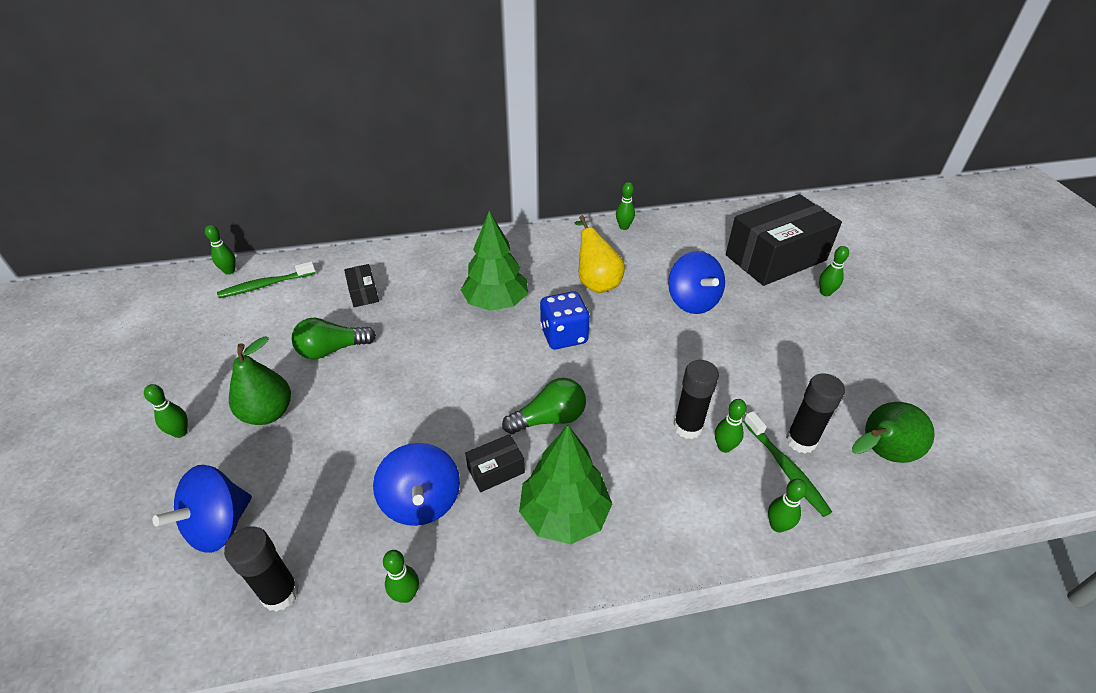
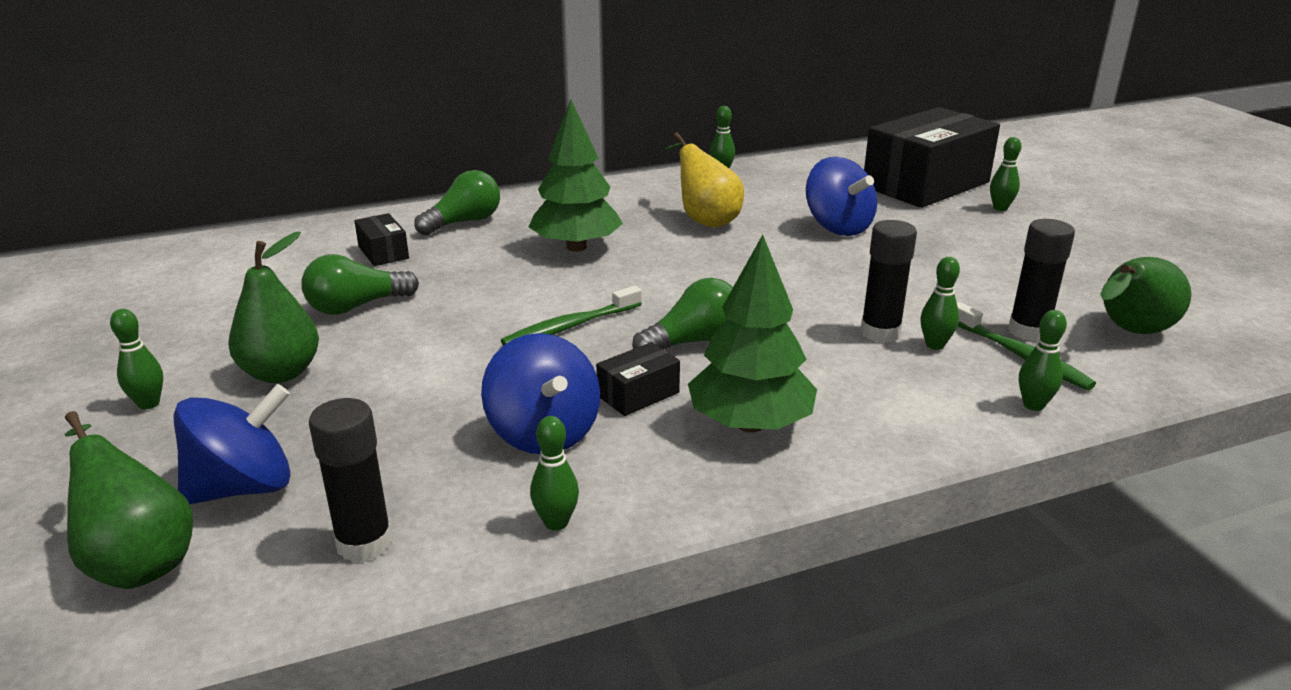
camera: 10 degrees left, 15 degrees down
(142, 585) = (139, 561): none -> green pear
(219, 525) = (243, 487): blue spinning top -> blue spinning top turned 150 degrees counterclockwise
(229, 271) = (173, 247): green bowling pin -> none
(266, 285) = (234, 256): green toothbrush -> green toothbrush (570, 326)
(425, 266) = (464, 222): none -> green light bulb
(563, 335) = (681, 268): blue dice -> none

